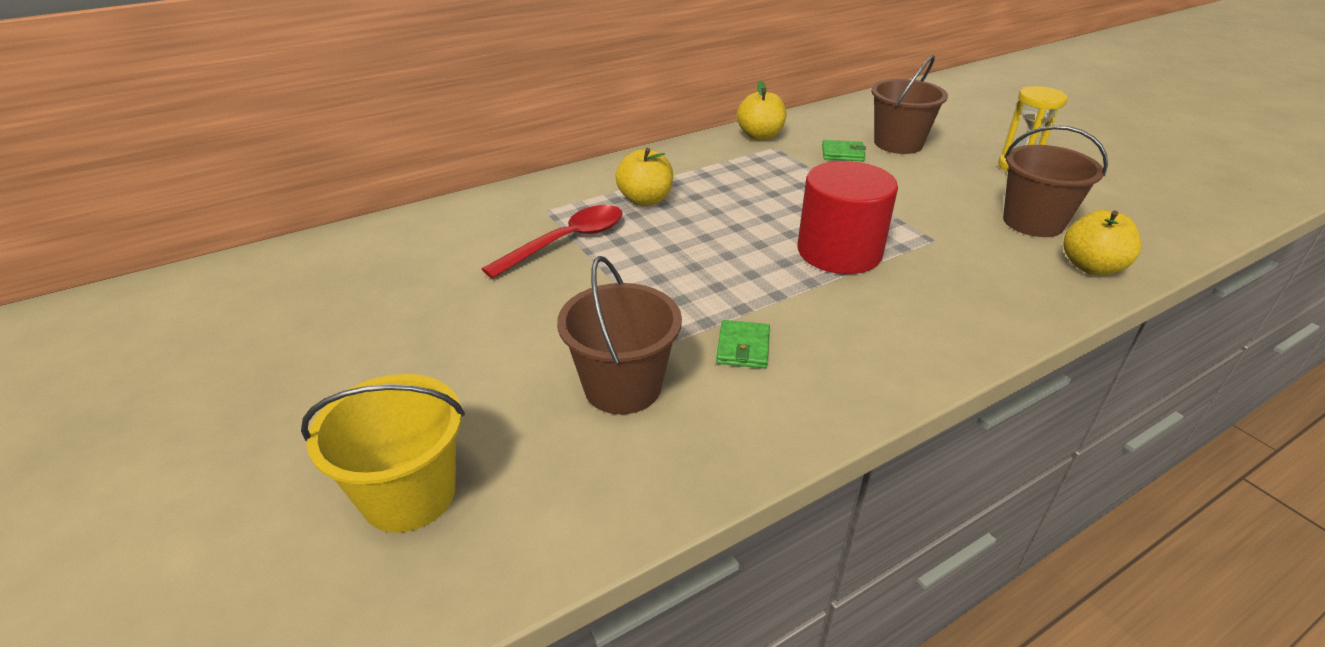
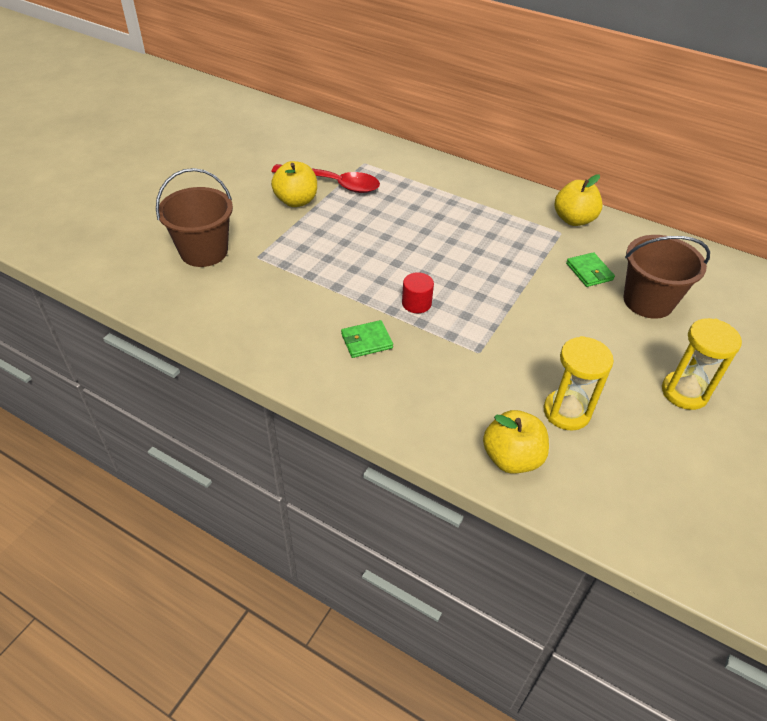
camera: 60 degrees right, 10 degrees up
(409, 494) = (96, 215): yellow bucket -> none
(645, 200) = (413, 196): yellow apple -> yellow apple (296, 201)
(743, 347) = (267, 286): green wallet -> green wallet (366, 341)
(839, 252) = (416, 303): red cylinder -> red cylinder, size x0.43
(1033, 222) = (566, 412): brown bucket -> yellow hourglass

